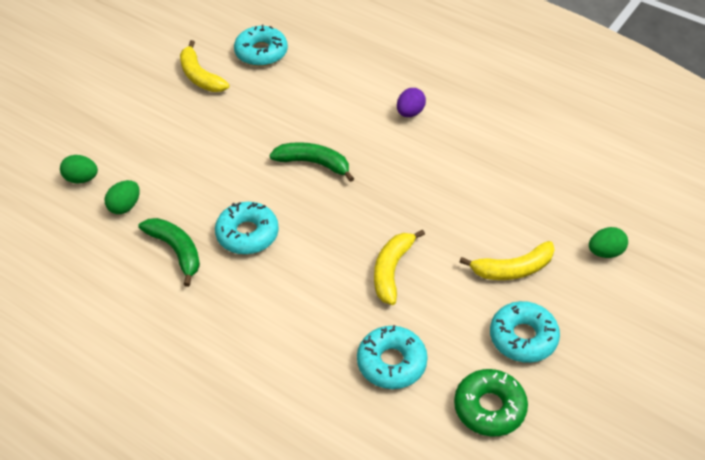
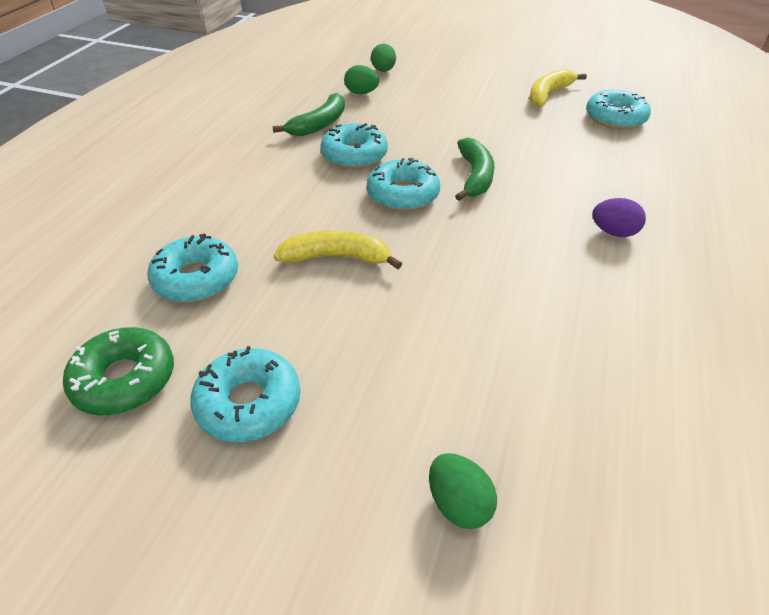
camera: 75 degrees right, 5 degrees down
(322, 214) = (403, 194): none -> turquoise donut
(513, 269) = (376, 375): yellow banana -> none

